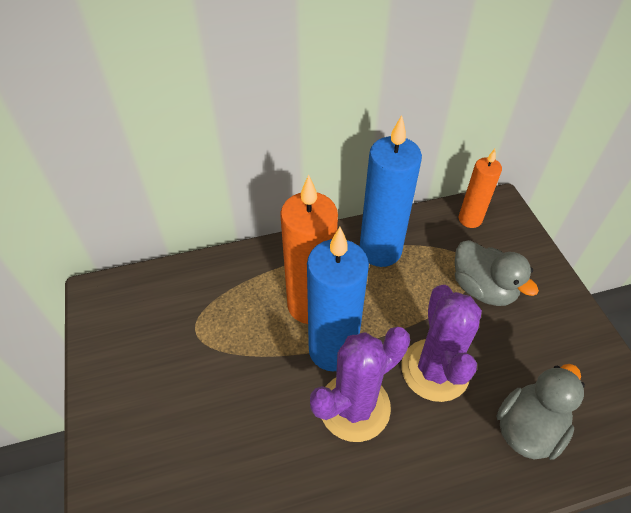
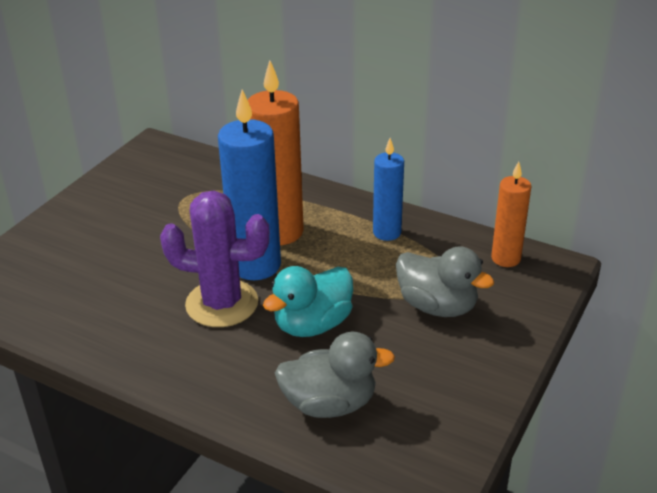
camera: 45 degrees right, 15 degrees down
(380, 251) = (387, 232): blue candle -> blue candle, size x0.59
(435, 370) = (312, 324): purple cactus -> turquoise duck
(482, 288) = (437, 306): grey duck -> grey duck turned 60 degrees counterclockwise

